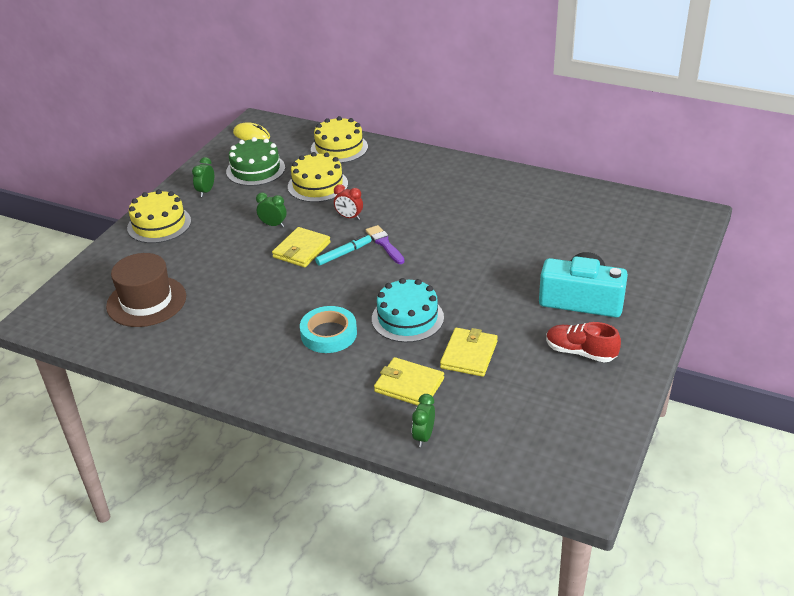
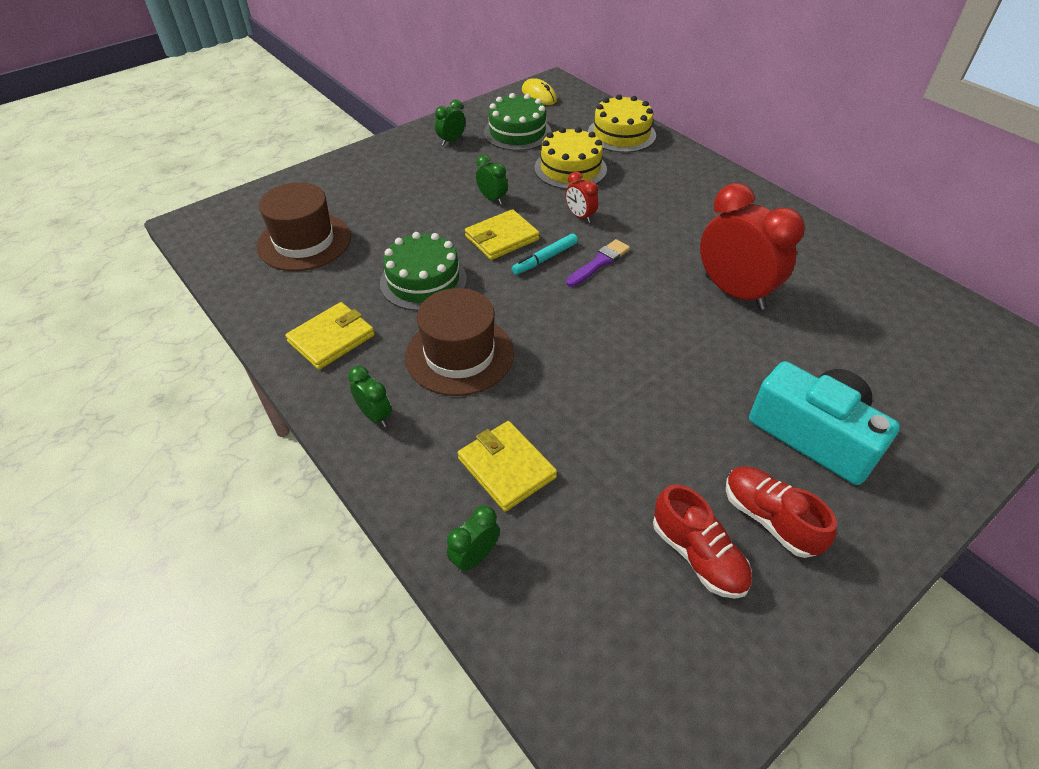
camera: 25 degrees right, 10 degrees up
(159, 224) = (381, 161): yellow cake -> none
(265, 297) = (423, 281): none -> green cake
(299, 389) = (375, 416): none -> green clock
(329, 334) = (459, 355): turquoise tape -> brown hat
(344, 254) = (545, 259): turquoise marker -> turquoise marker turned 150 degrees clockwise
(384, 244) = (599, 262): purple brush -> purple brush turned 45 degrees clockwise
(407, 318) = (565, 370): turquoise cake -> none
(469, 355) = (610, 455): yellow wallet -> yellow wallet (331, 338)
(487, 233) = (734, 292): none -> red clock
(551, 385) = (698, 555): none -> red shoe

